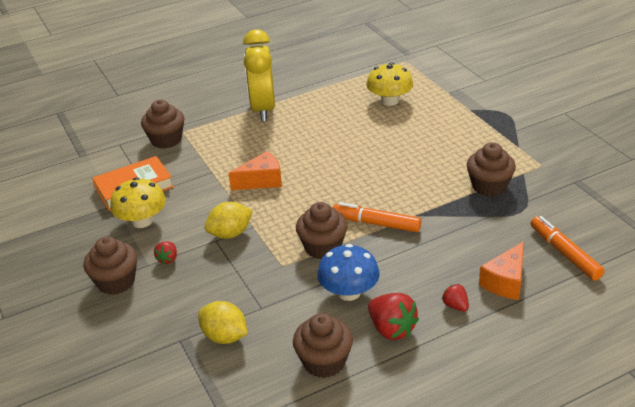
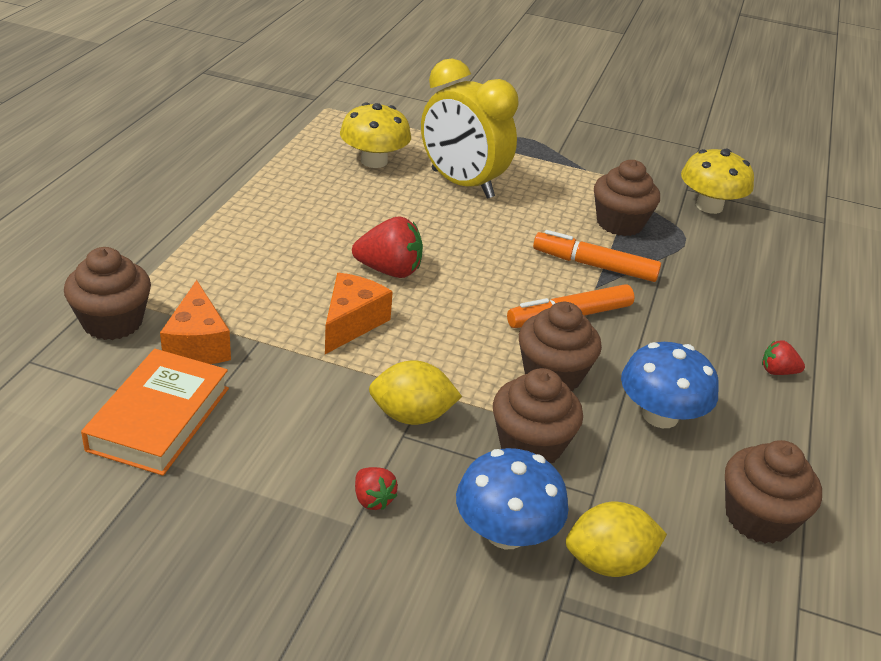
camera: 50 degrees left, 0 degrees up
(116, 282) = (340, 581): brown cupcake -> brown cupcake (530, 445)
(142, 221) = (248, 464): yellow mushroom -> yellow mushroom (709, 206)
(200, 300) = (506, 532): none -> blue mushroom
(230, 234) = (411, 416): yellow lemon -> yellow lemon turned 75 degrees clockwise
(263, 109) = (214, 224): yellow clock -> yellow clock (462, 184)
(391, 329) = (762, 434): red strawberry -> red strawberry (389, 270)
(505, 282) = (779, 321): orange cheese -> orange cheese (197, 344)
(564, 253) = (782, 266): orange marker -> orange marker (594, 266)

